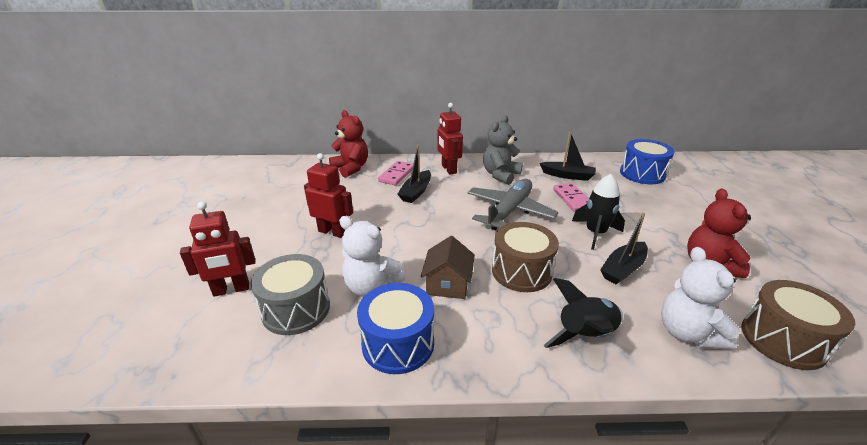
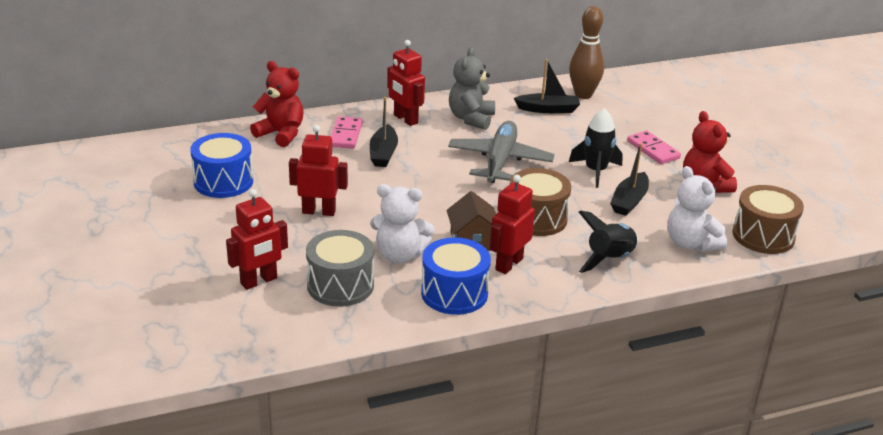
camera: 20 degrees left, 0 degrees up
(472, 318) = (508, 264): none -> red robot
(573, 199) = (562, 137): pink domino -> pink domino (653, 150)
(601, 168) = (583, 95): none -> brown bowling pin
(642, 174) = (629, 96): blue drum -> blue drum (223, 182)

